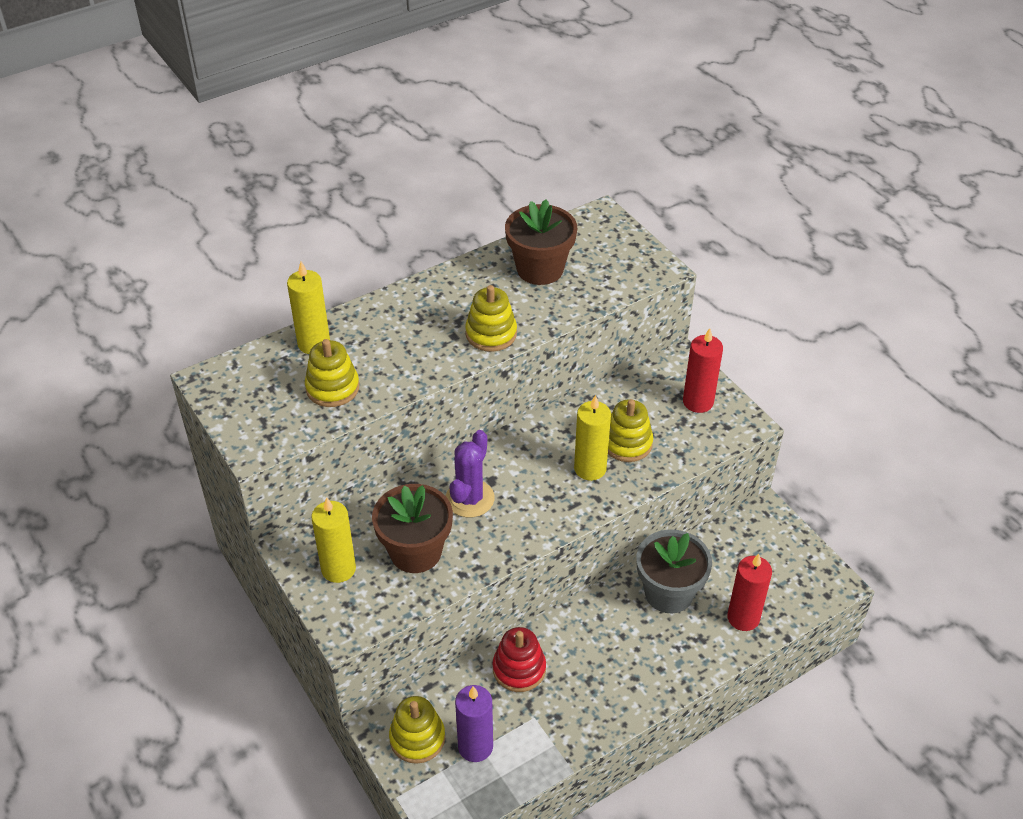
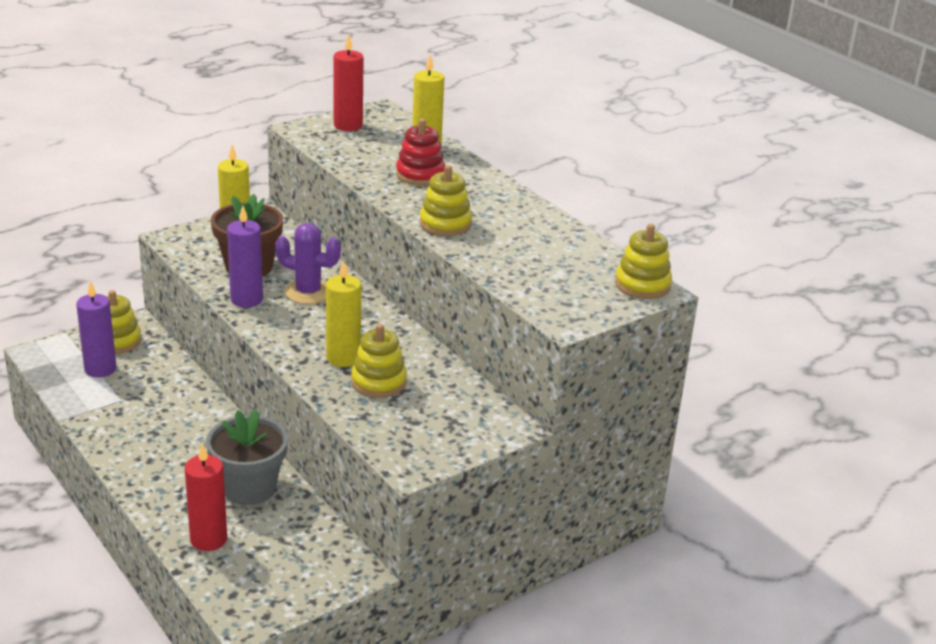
camera: 85 degrees right, 15 degrees down
(332, 388) = (370, 155): yellow stacking toy -> yellow stacking toy (642, 285)
(485, 549) = (246, 299): none -> purple candle
(519, 669) = (174, 392): red stacking toy -> red stacking toy (420, 175)
(540, 269) = (550, 251): brown flower pot -> none
(698, 402) = (444, 433): red candle -> red candle (348, 125)

